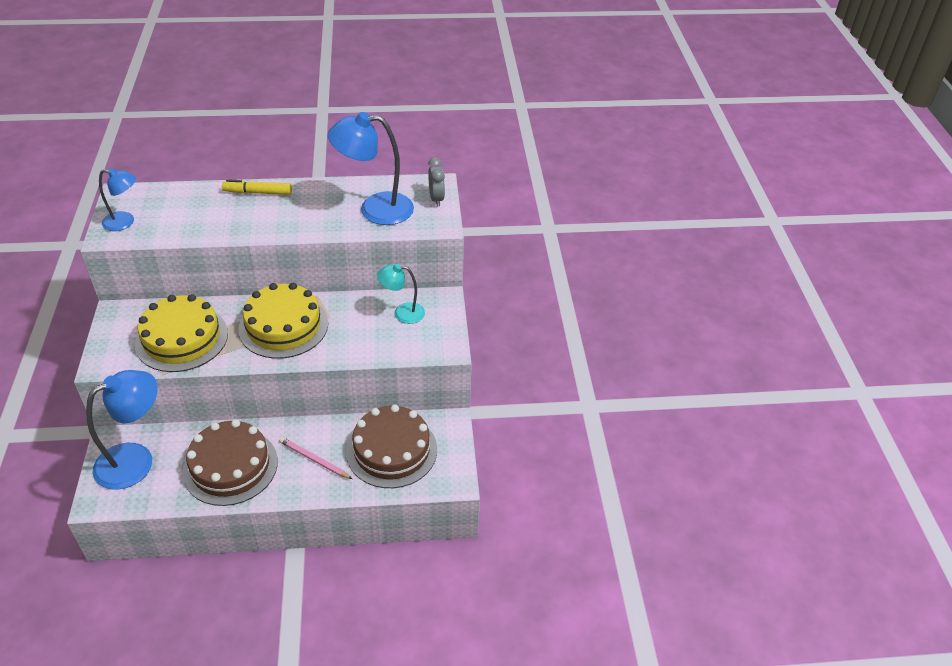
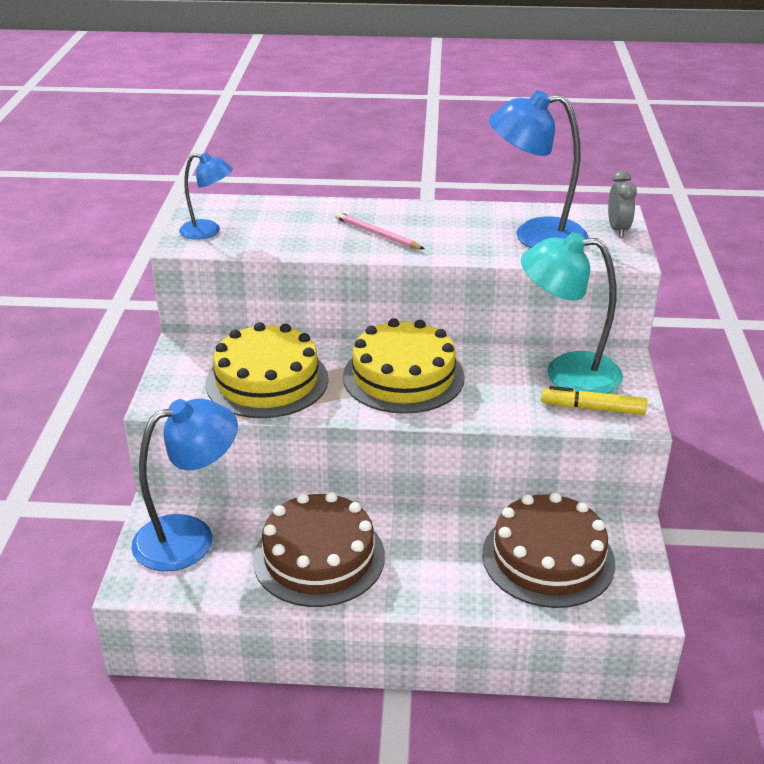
camera: 10 degrees right, 10 degrees down
(258, 192) = (378, 211): yellow marker -> yellow marker (592, 408)
(314, 460) = (436, 560): pink pencil -> pink pencil (377, 234)
(402, 313) = (567, 373): turquoise lamp -> turquoise lamp, size x1.75

